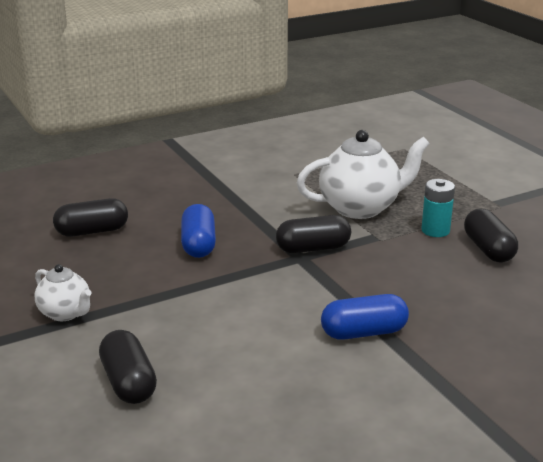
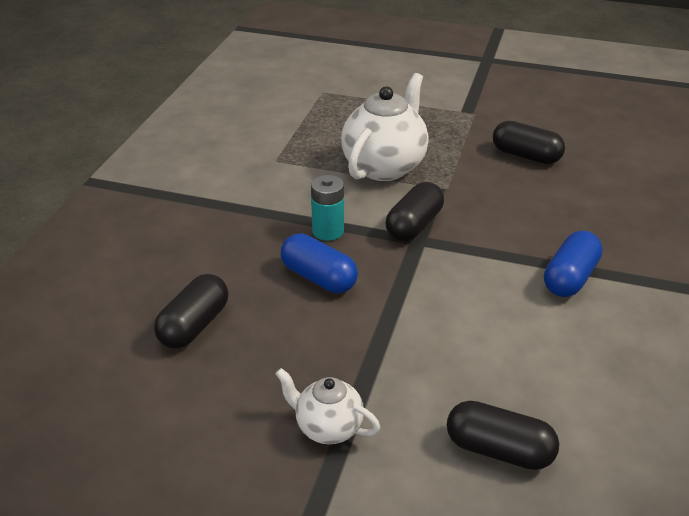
camera: 45 degrees left, 10 degrees up
(65, 313) = (328, 427): white teapot -> white teapot turned 150 degrees counterclockwise
(435, 230) = (468, 158): turquoise battery -> turquoise battery (328, 231)

